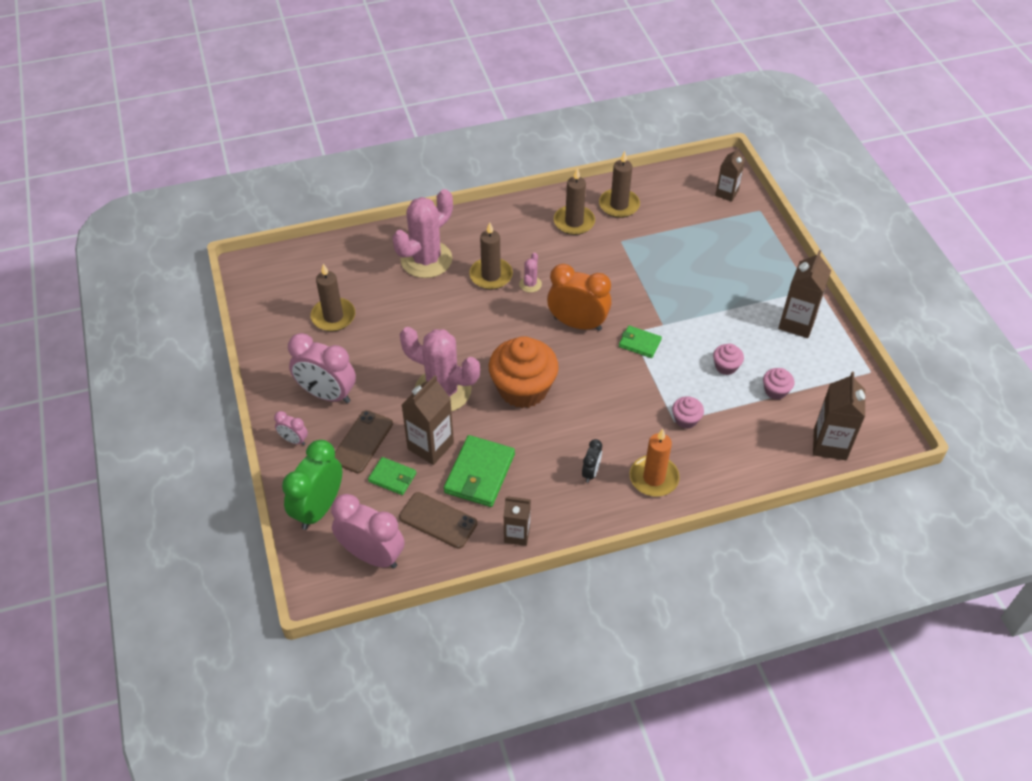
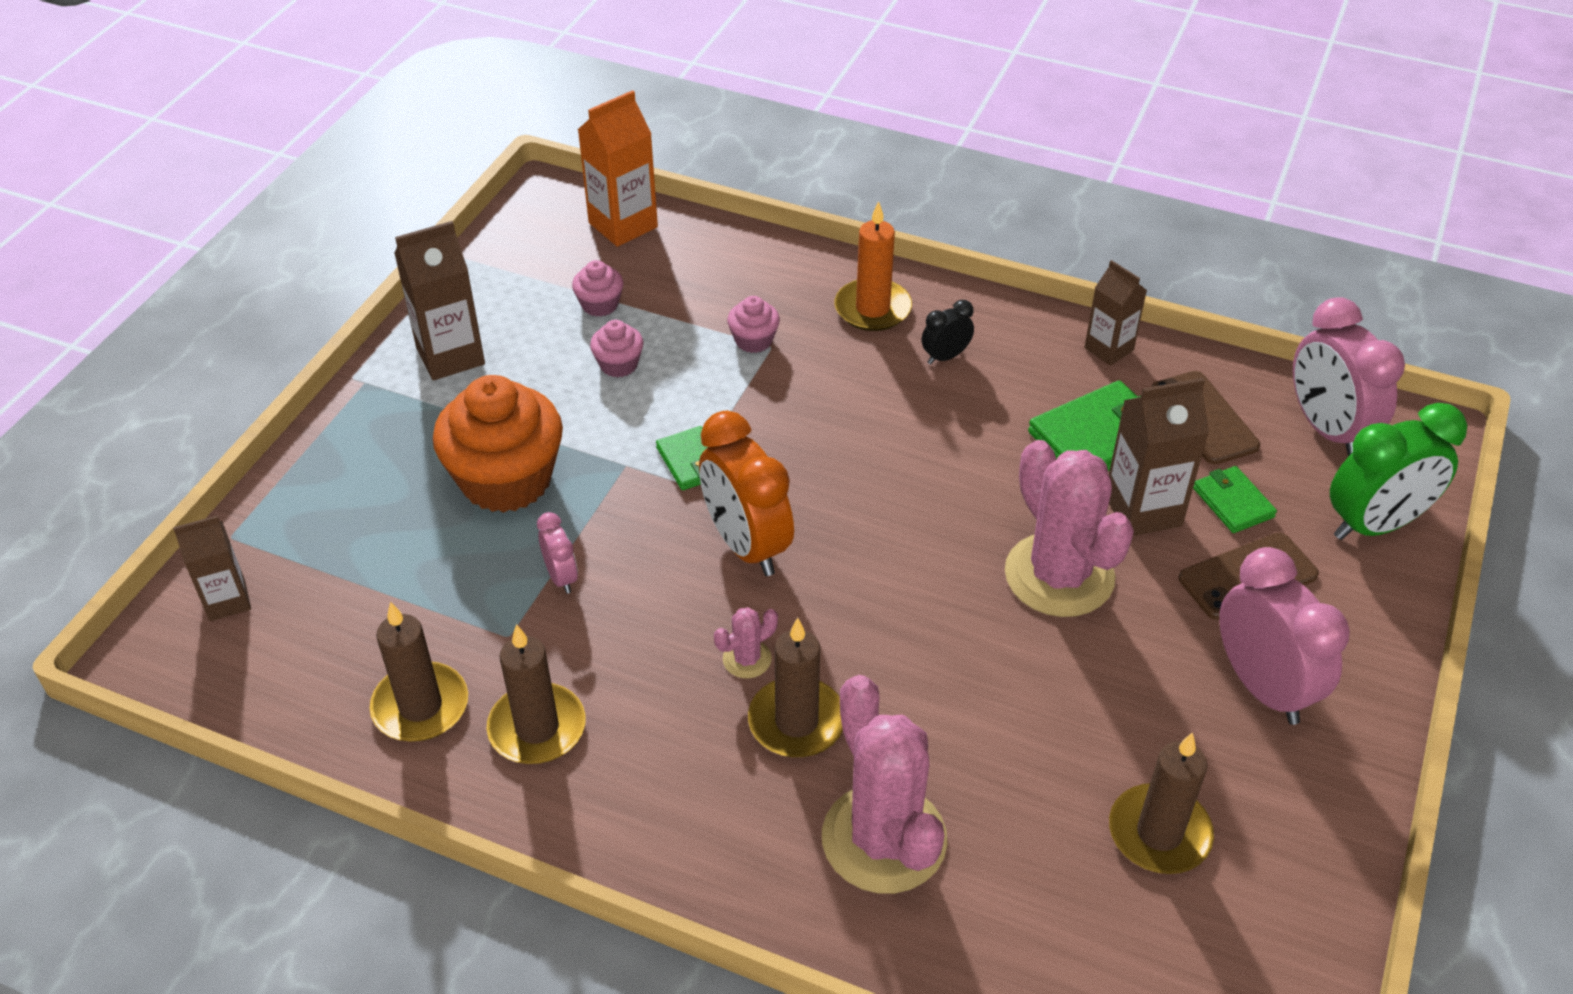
camera: 140 degrees left, 5 degrees down
(294, 440) = (1364, 645): pink clock -> pink clock (561, 577)
(426, 260) = (884, 839): pink cactus -> pink cactus turned 75 degrees clockwise
(523, 389) = (931, 504): orange cupcake -> orange cupcake (506, 480)
(830, 444) = (623, 225): brown carton -> orange carton

